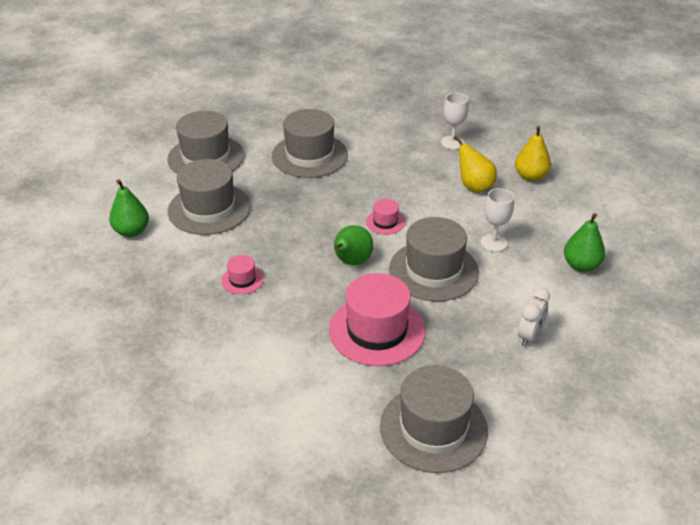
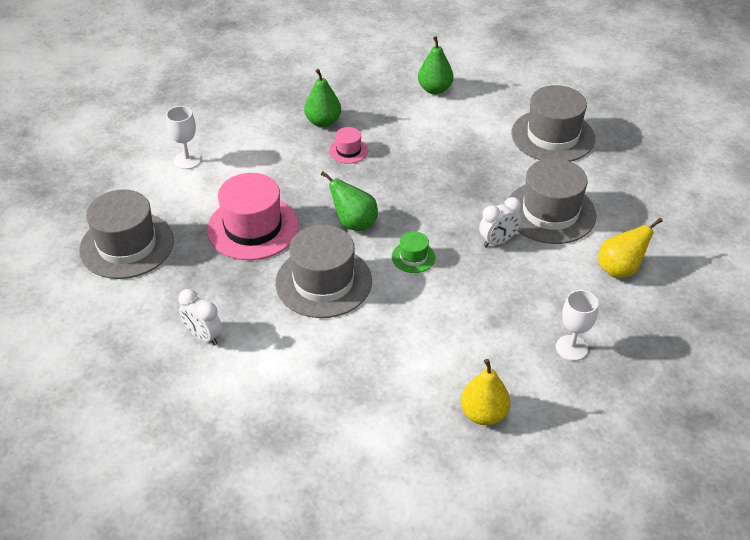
camera: 100 degrees right, 5 degrees up
(209, 209) = (460, 135): grey hat -> none
(352, 179) = (498, 241): none -> white clock
(385, 222) = (413, 257): pink hat -> green hat
(474, 186) = (469, 349): yellow pear -> yellow pear (620, 269)
(493, 243) = (356, 342): white goblet -> white goblet (187, 160)
(581, 265) = (295, 414): green pear -> green pear (323, 122)

